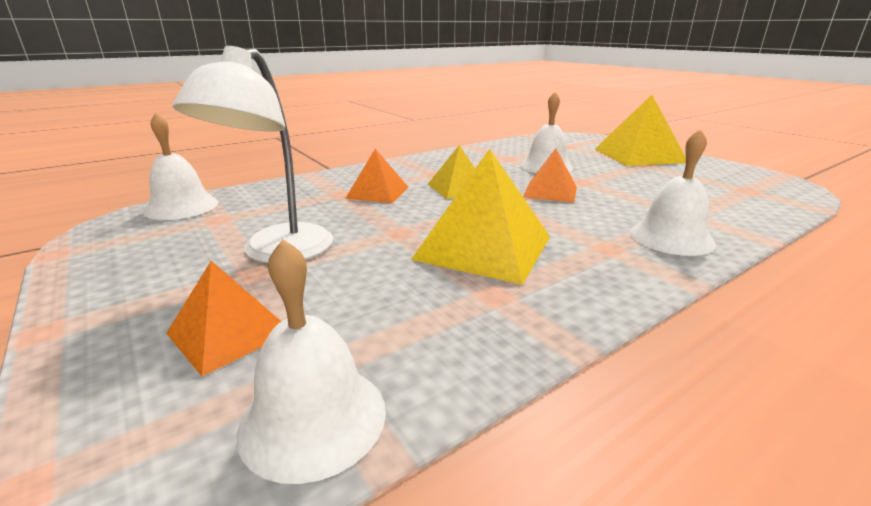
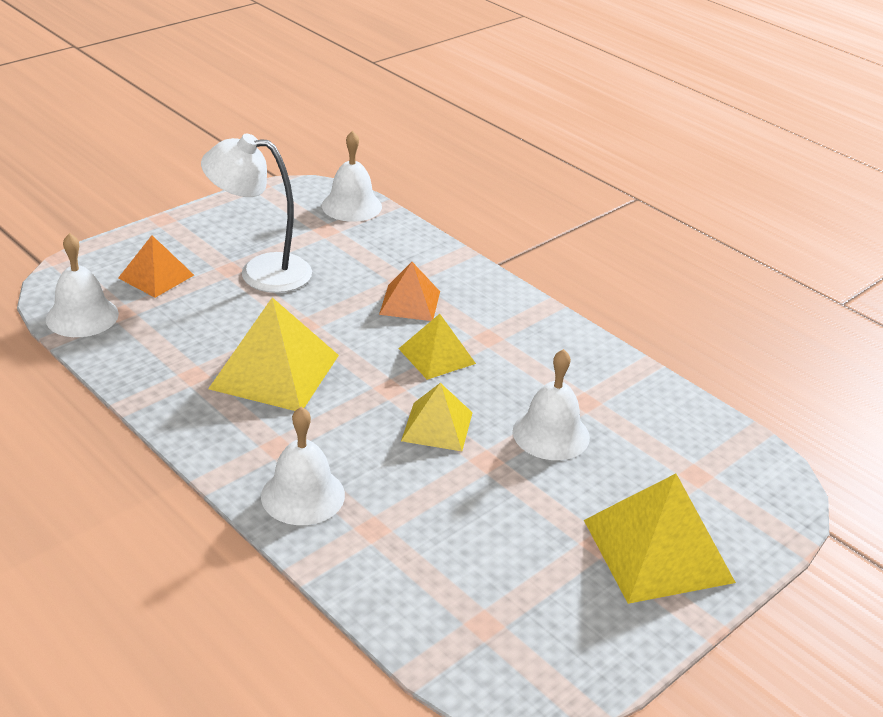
camera: 80 degrees right, 10 degrees up
(550, 191) = (437, 426): orange pyramid -> yellow pyramid

